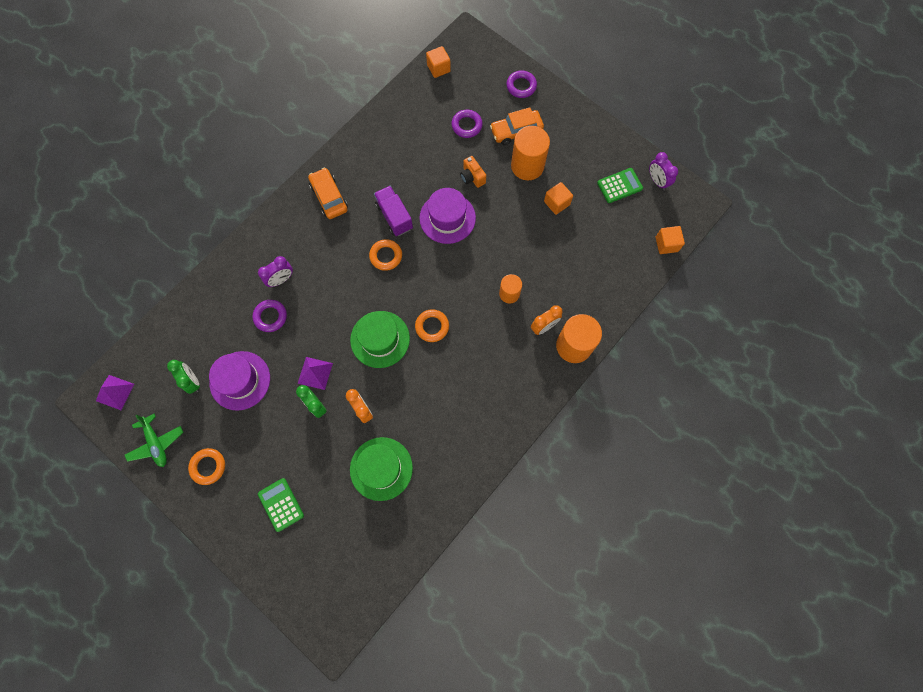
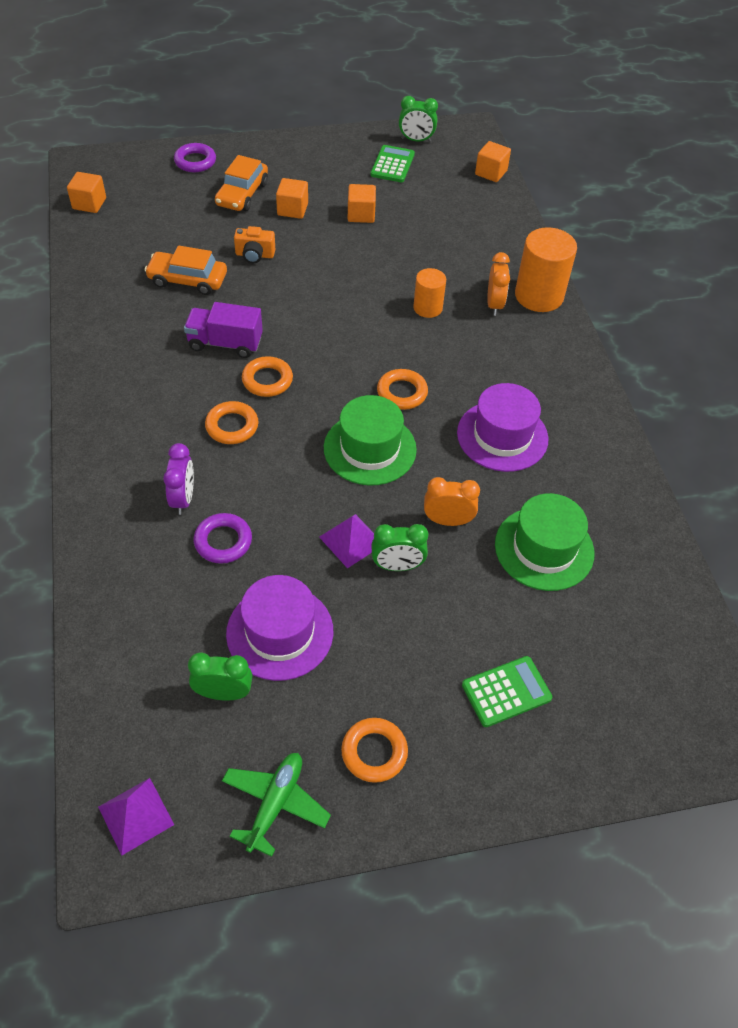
camera: 55 degrees left, 20 degrees down
(156, 443) = (275, 804): green plane -> green plane turned 75 degrees counterclockwise
(281, 504) = (506, 691): green calculator -> green calculator turned 150 degrees clockwise
(329, 197) = (128, 385): orange car -> orange car (187, 280)
(342, 264) = (232, 426): none -> orange ring
(447, 218) = (280, 302): purple hat -> purple hat (502, 436)
(467, 125) = (187, 223): purple ring -> none
(527, 166) = (292, 209): orange cylinder -> orange cube
(657, 181) = (416, 140): purple clock -> green clock

